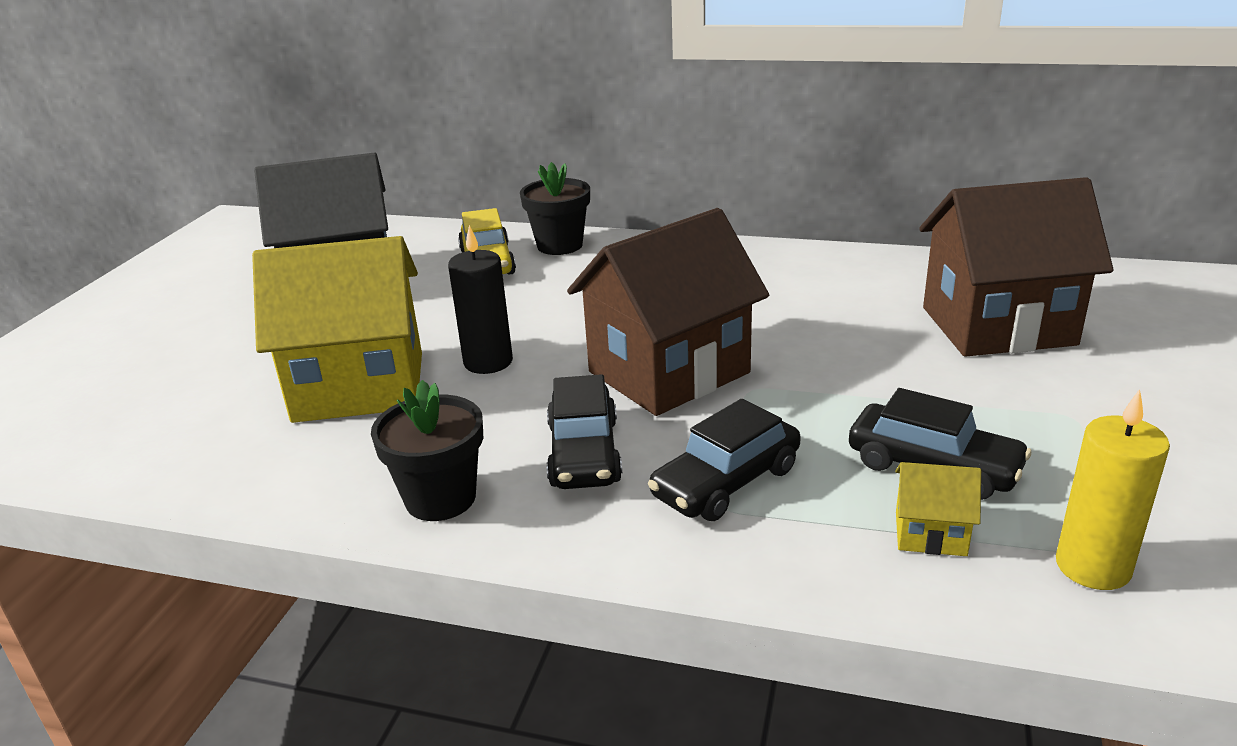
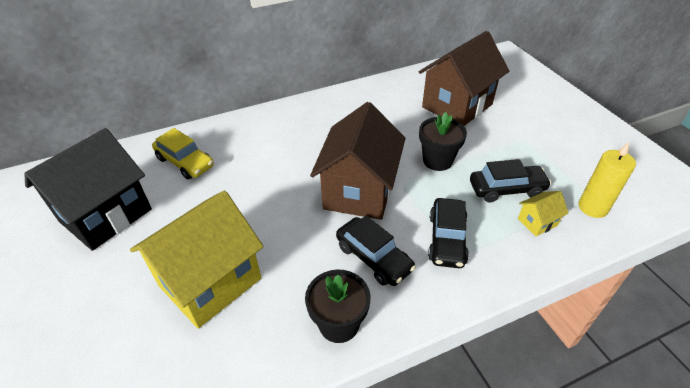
camera: 40 degrees left, 15 degrees up
(488, 362) = (264, 228): black candle -> none
(560, 245) = (214, 134): black flower pot -> black flower pot (437, 160)

